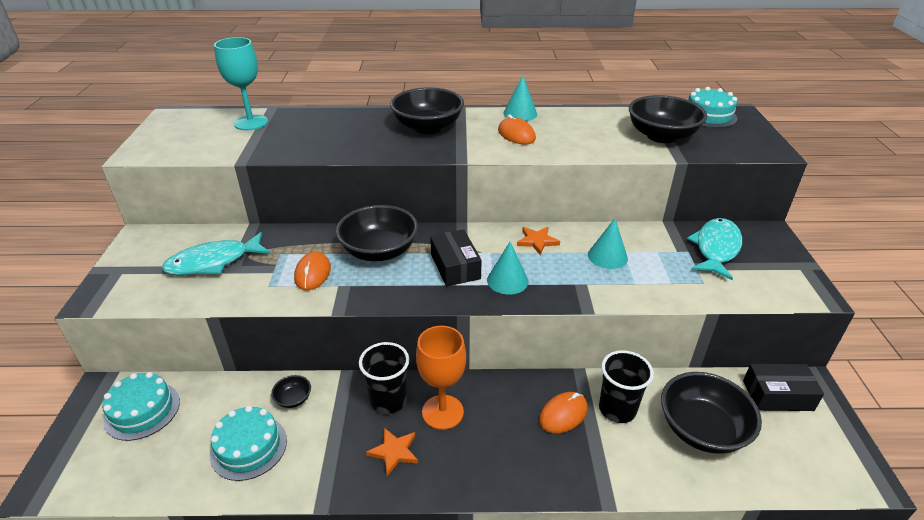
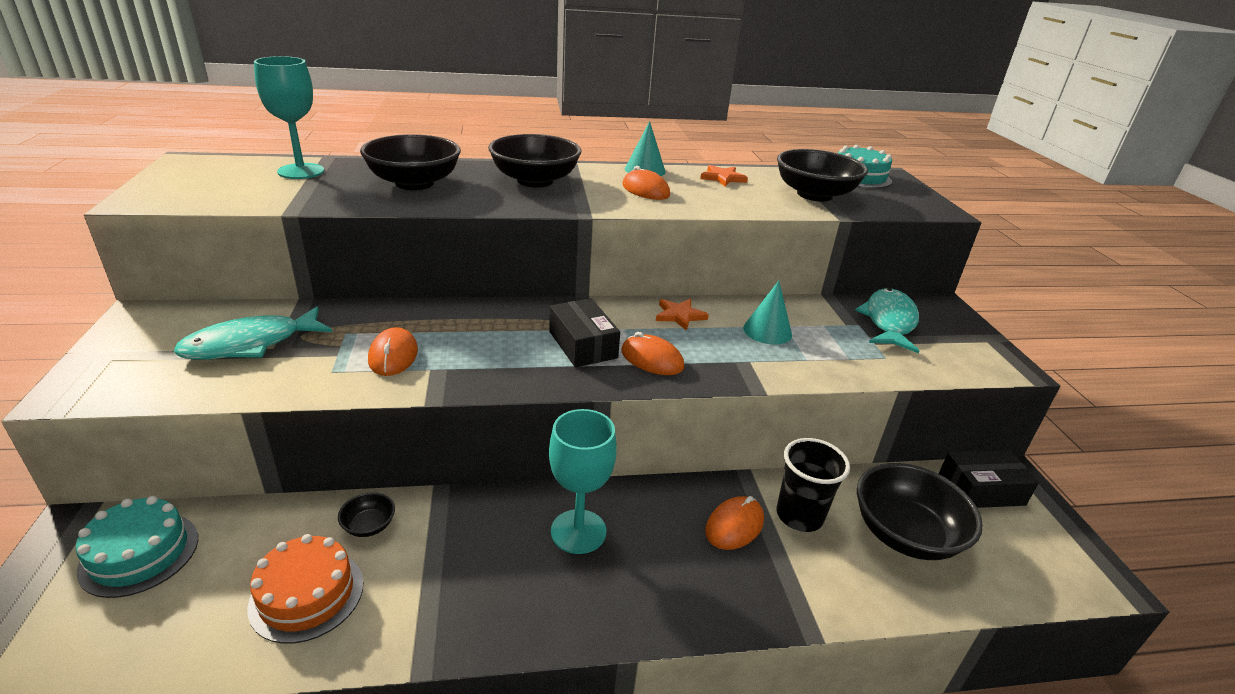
camera: 10 degrees left, 5 degrees down
(249, 447) = (307, 595): turquoise cake -> orange cake
(379, 251) = (481, 328): black bowl -> black bowl (414, 183)
(388, 400) = (503, 520): black cup -> none
(394, 452) = (519, 587): orange star -> orange star (722, 178)
(442, 412) = (578, 531): orange goblet -> turquoise goblet
(507, 280) = (652, 359): turquoise cone -> orange mouse

